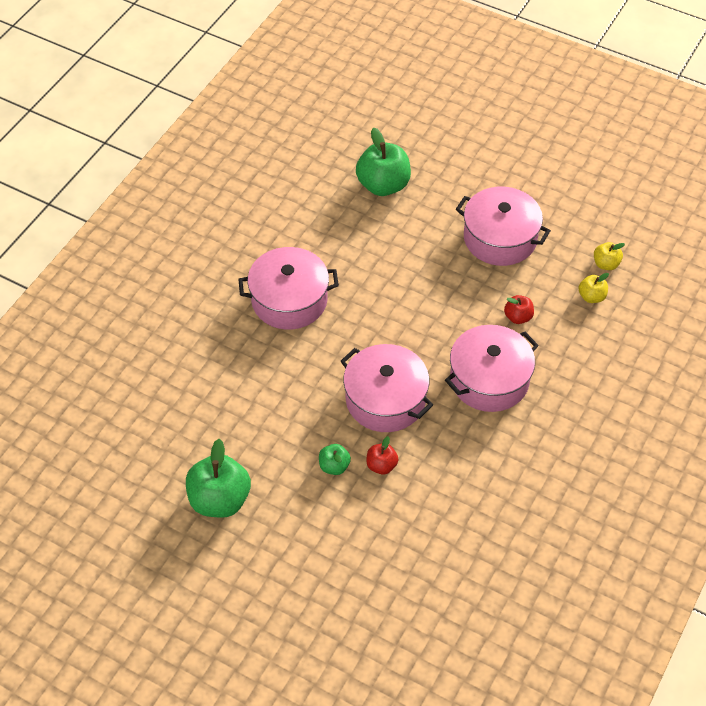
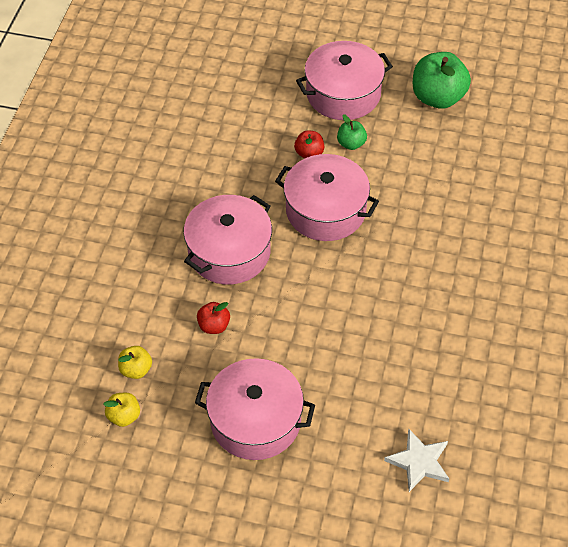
camera: 165 degrees right, 0 degrees up
(289, 300) = (463, 287): pink pot -> pink pot (343, 94)
(383, 185) = (419, 462): green apple -> white star

